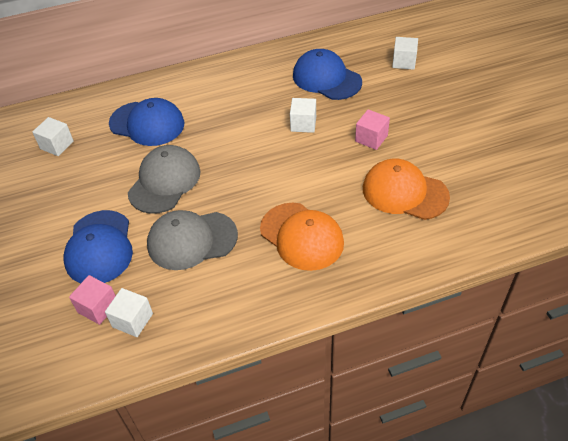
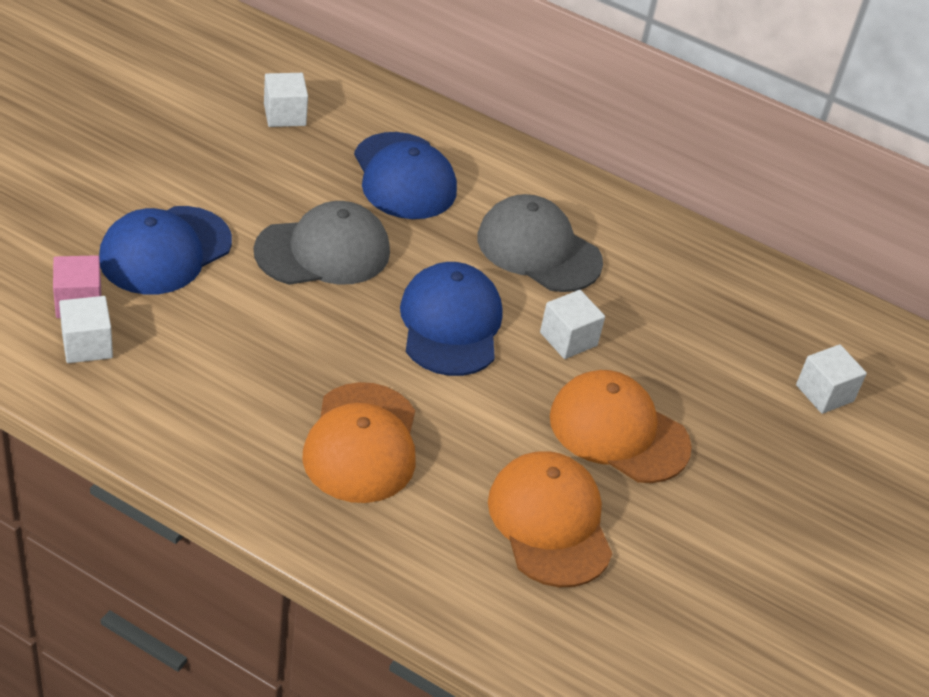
camera: 40 degrees right, 5 degrees down
(191, 240) = (253, 332): grey cap -> grey cap (538, 249)
(326, 78) = (687, 318): blue cap -> blue cap (451, 324)
(371, 138) = (618, 431): pink cube -> orange cap

